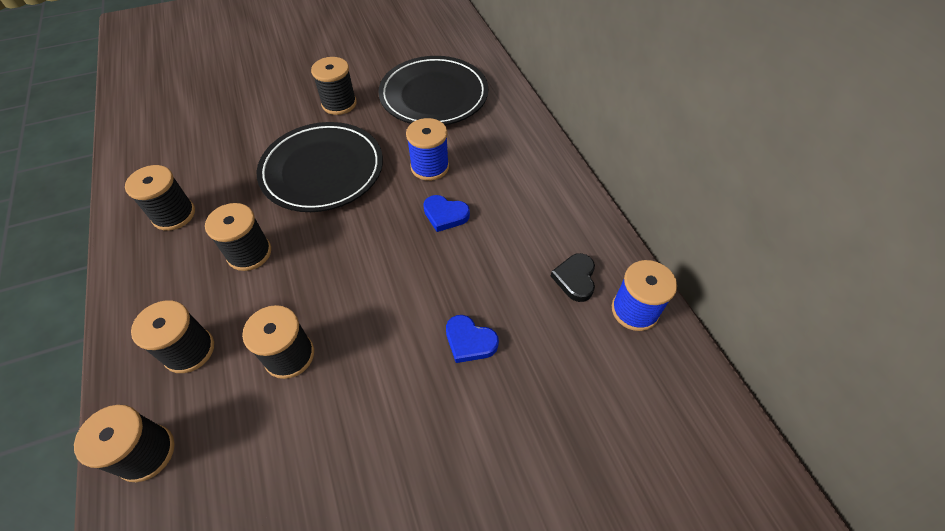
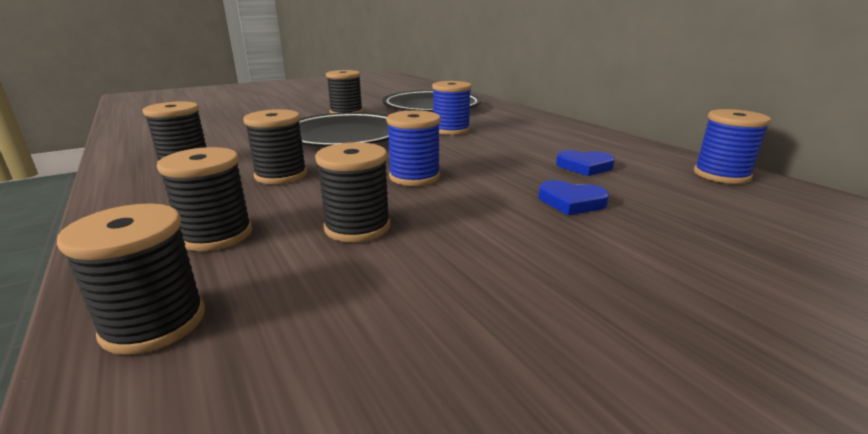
camera: 10 degrees left, 30 degrees down
(359, 273) = (414, 177): none -> blue spool
(445, 215) = (484, 147): blue heart -> blue heart (584, 167)
(575, 279) = (643, 165): black heart -> none

